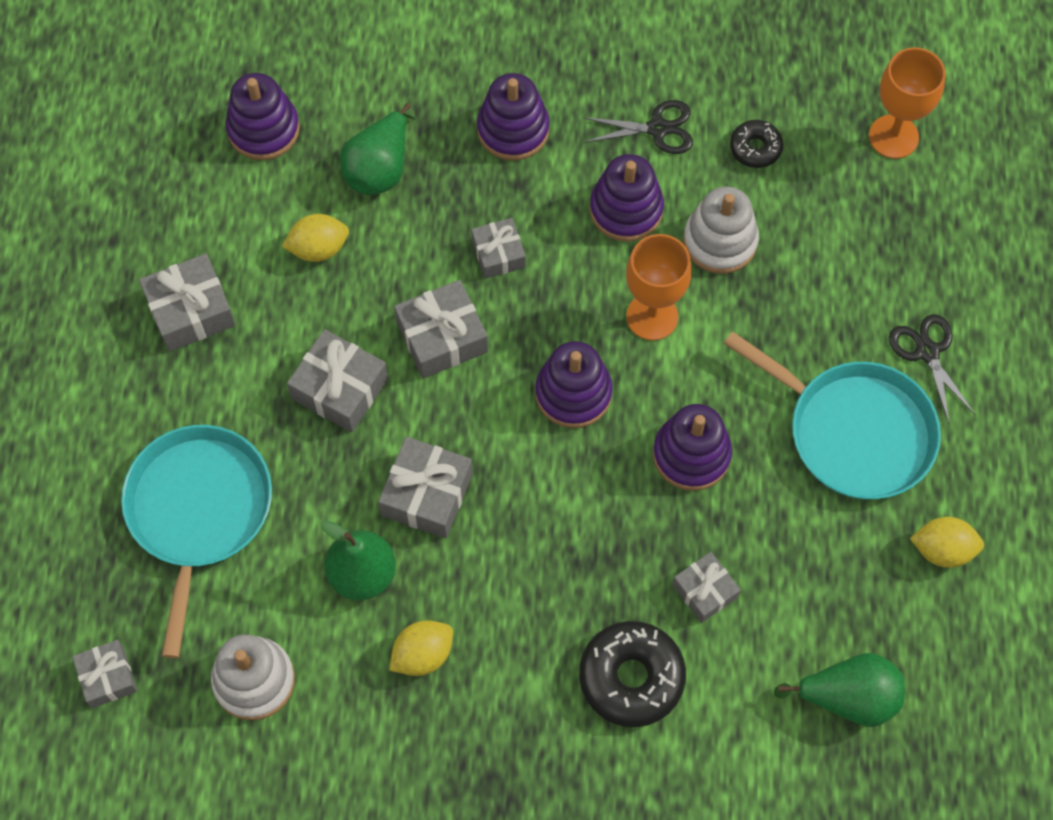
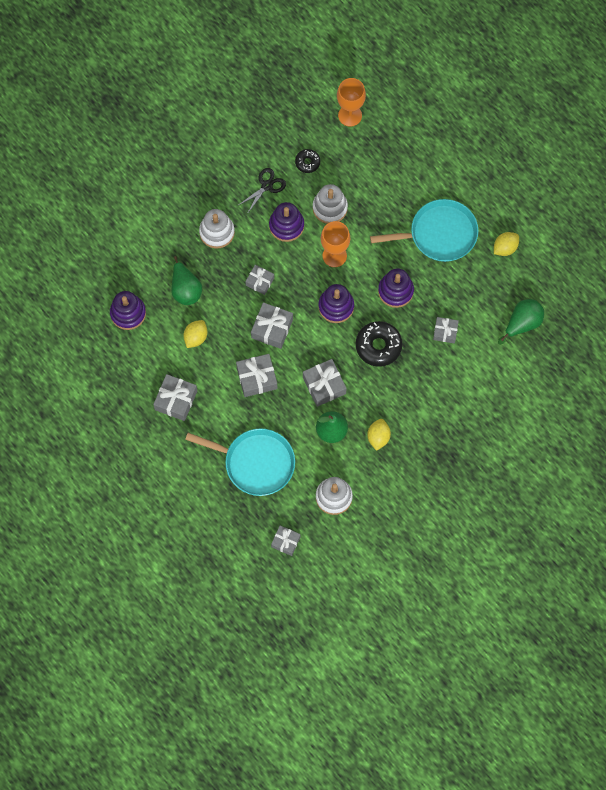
camera: 45 degrees left, 5 degrees up
(198, 512) = (255, 463): turquoise pan -> turquoise pan turned 150 degrees clockwise
(513, 130) = (217, 232): purple stacking toy -> white stacking toy
(631, 677) = (450, 381): black donut -> black donut (378, 346)
(927, 352) = (436, 184): black scissors -> none

